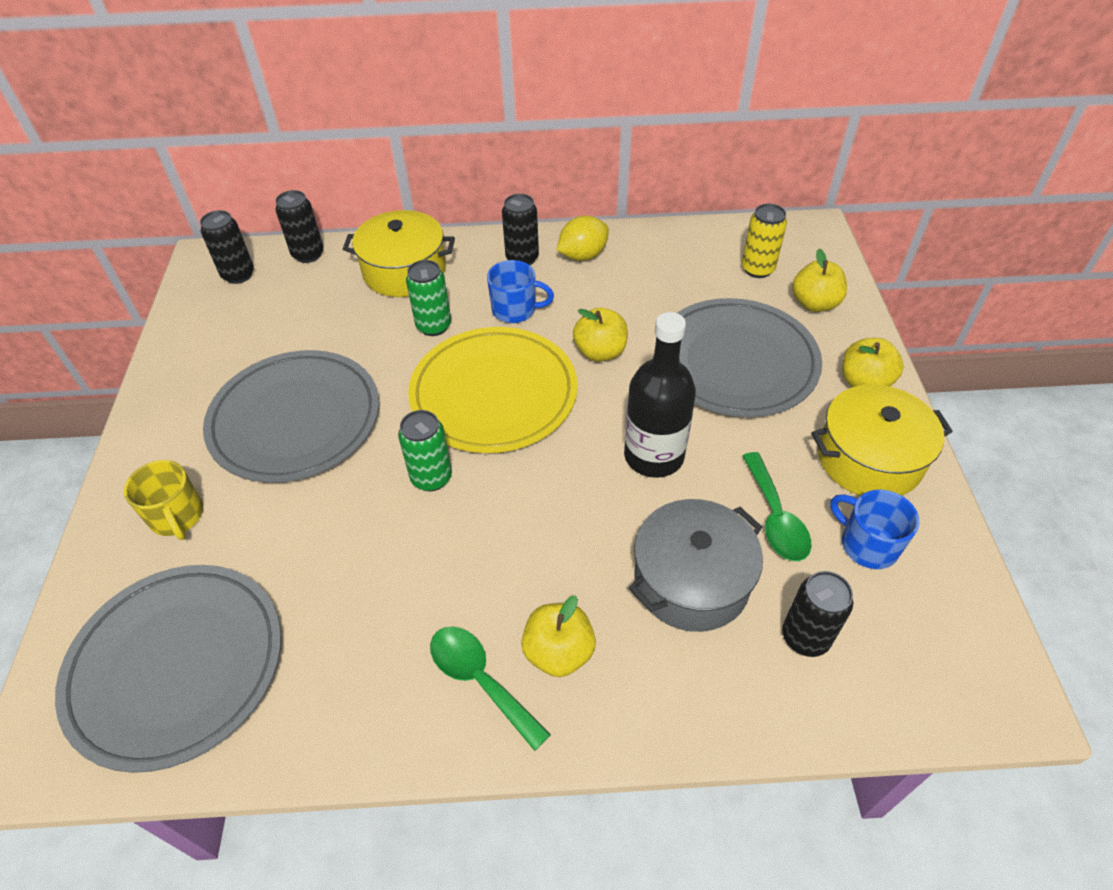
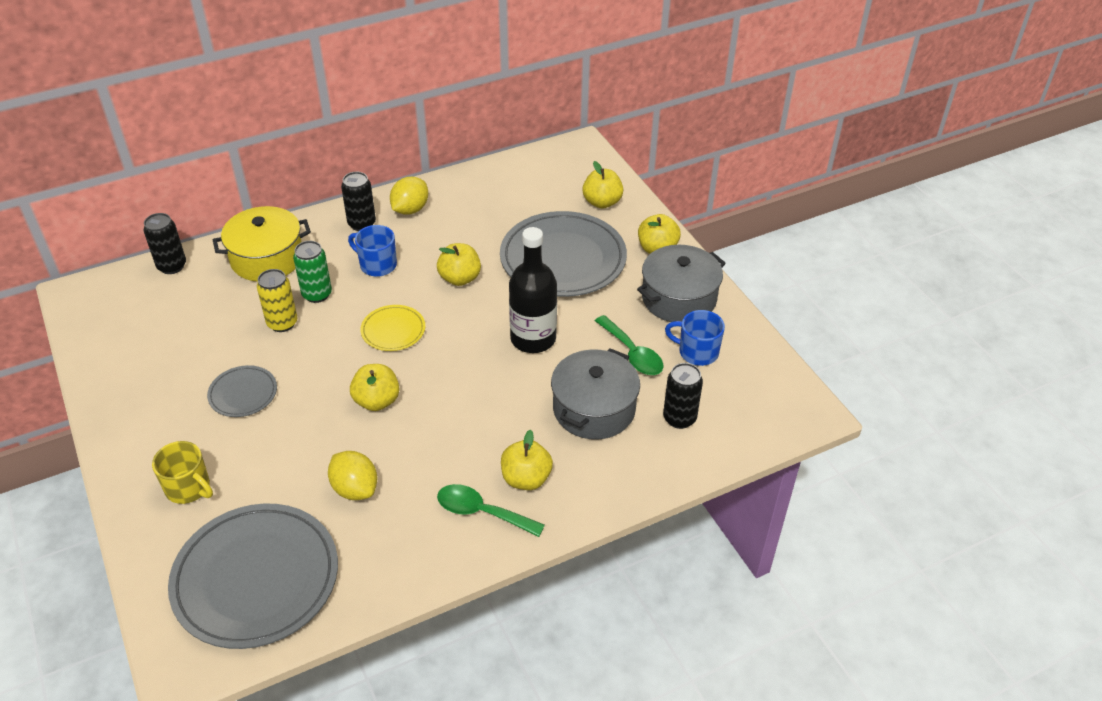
camera: 25 degrees left, 5 degrees down
(238, 275) = (117, 299): black can -> none
(295, 420) = (243, 394): grey plate -> grey plate, size x0.48
(348, 586) = (355, 489): none -> yellow lemon
(431, 477) = (377, 401): green can -> yellow apple
(494, 394) = (393, 330): yellow plate -> yellow plate, size x0.48
(515, 310) = (377, 265): blue mug -> blue mug turned 135 degrees counterclockwise
(757, 269) = (550, 187): yellow can -> yellow can (282, 323)
(869, 458) = (679, 298): yellow pot -> grey pot

